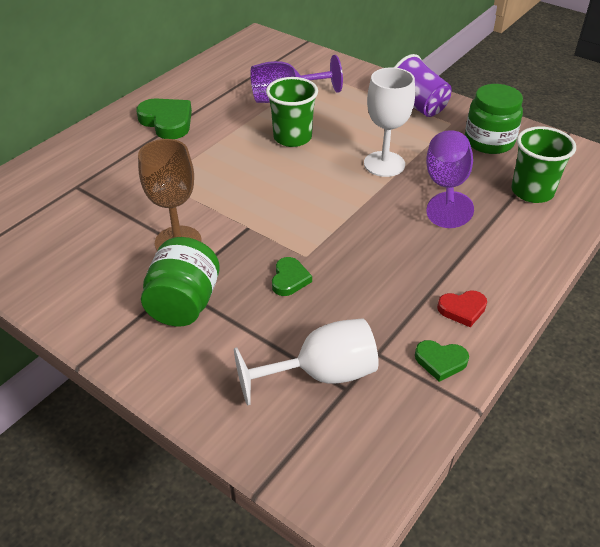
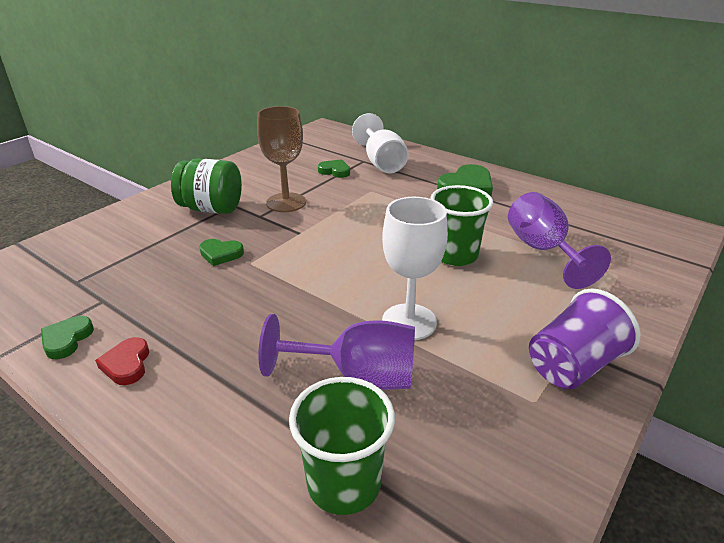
camera: 90 degrees right, 10 degrees down
(100, 208) = (335, 171): none -> green heart
(321, 374) = (99, 269): white goblet -> white goblet (381, 163)
(489, 141) = (488, 446): green jar -> none

